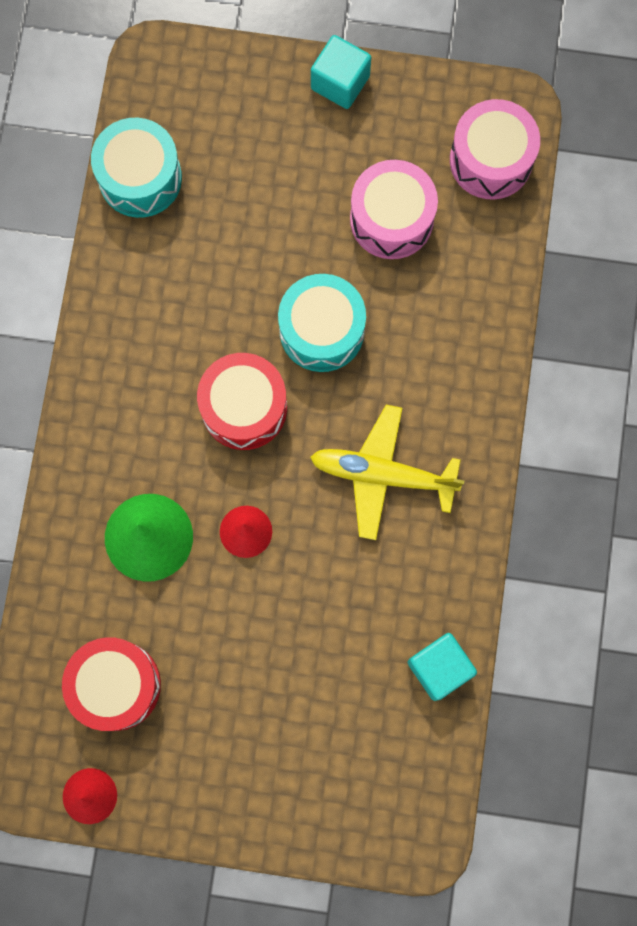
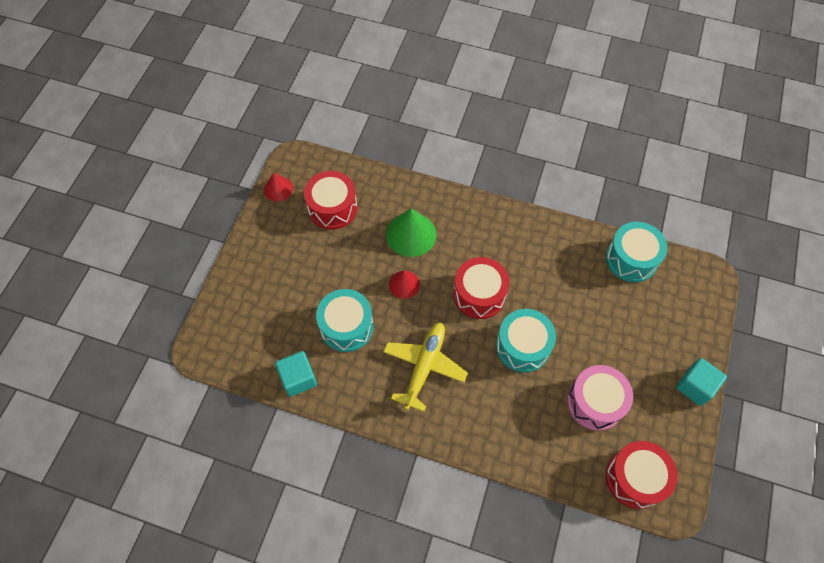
camera: 100 degrees right, 15 degrees down
(337, 610) = (346, 326): none -> turquoise drum
(491, 160) = (635, 478): pink drum -> red drum

